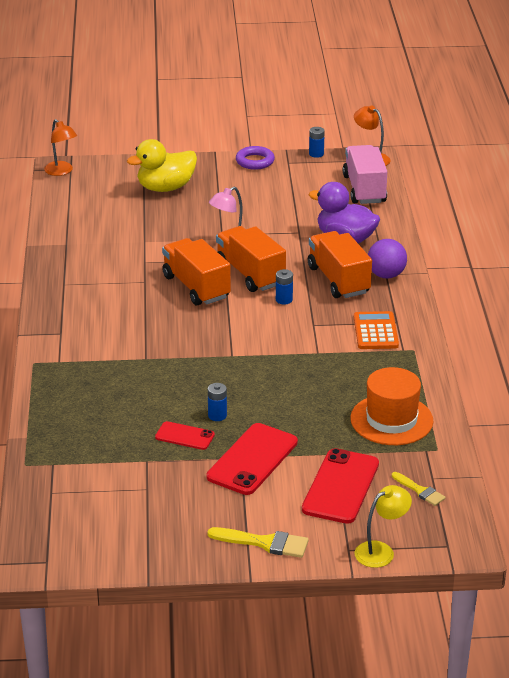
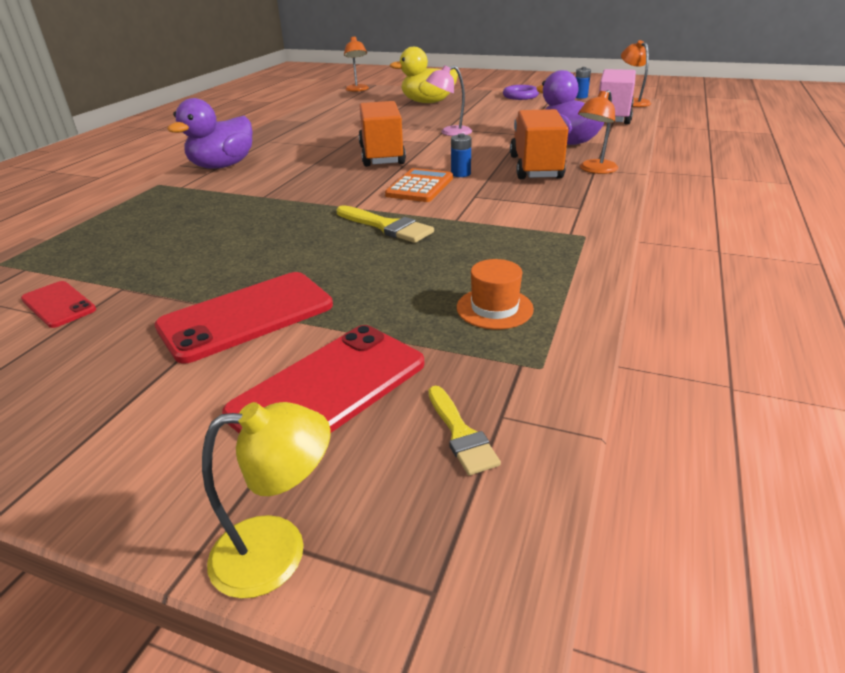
camera: 25 degrees right, 0 degrees up
(63, 328) = (223, 166): none -> purple duck
(184, 436) = (202, 271): red phone -> red phone (58, 304)
(217, 415) = (268, 258): blue battery -> none
(250, 274) = (445, 153): orange truck -> none
(264, 543) = (101, 455): yellow brush -> yellow brush (387, 226)
(375, 331) = (546, 212): orange calculator -> orange calculator (420, 186)
(386, 275) = (594, 170): purple ball -> orange lamp
(391, 420) = (494, 308): orange hat -> orange hat, size x0.57

